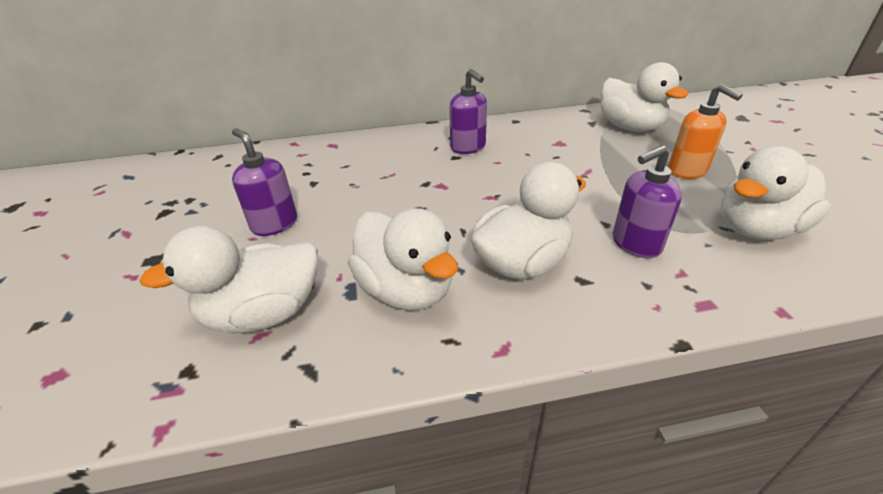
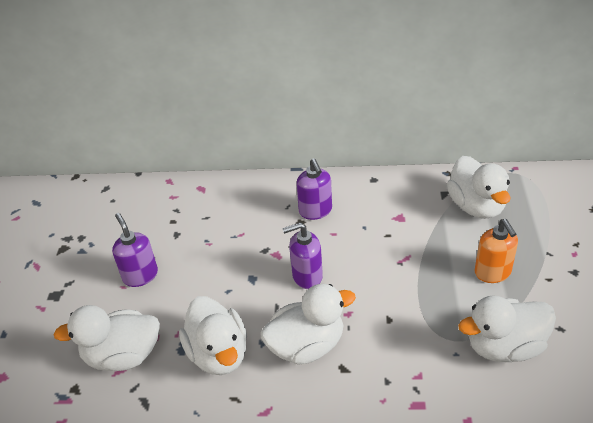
camera: 15 degrees right, 5 degrees up
(635, 244) = (400, 343): purple soap dispenser -> purple soap dispenser (307, 276)

